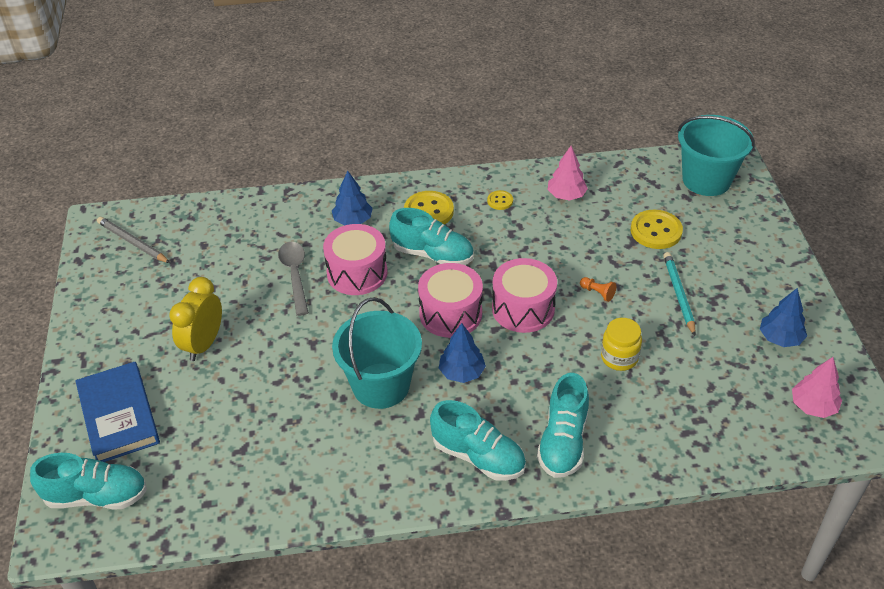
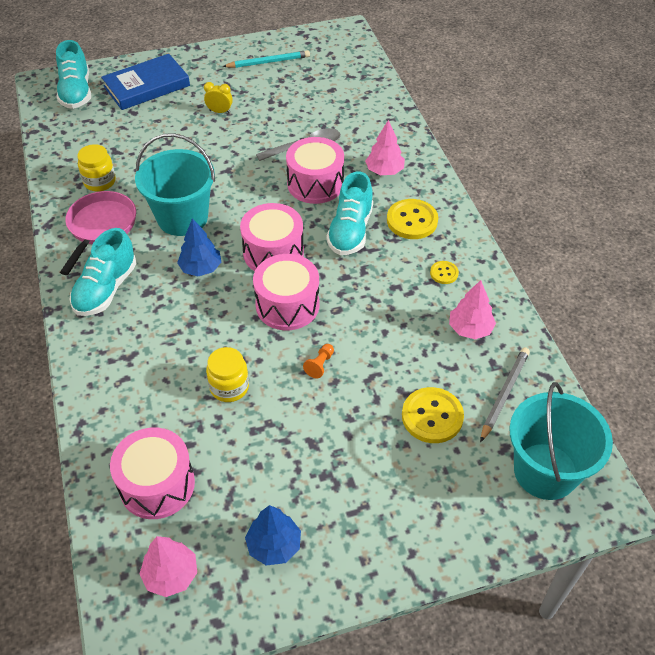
camera: 80 degrees right, 5 degrees up
(133, 242) = (326, 53): grey pencil -> grey pencil (504, 394)
(203, 344) = (219, 111): yellow clock -> yellow clock, size x0.55
(296, 465) = (100, 182): none -> yellow jar
(353, 220) = (384, 171): blue tree -> pink tree
(378, 463) = (100, 227): none -> pink pan
(563, 442) = (121, 347): turquoise shoe -> none
(678, 294) = (330, 440): turquoise pencil -> turquoise pencil (268, 62)
(726, 414) = (157, 484): none -> pink drum

